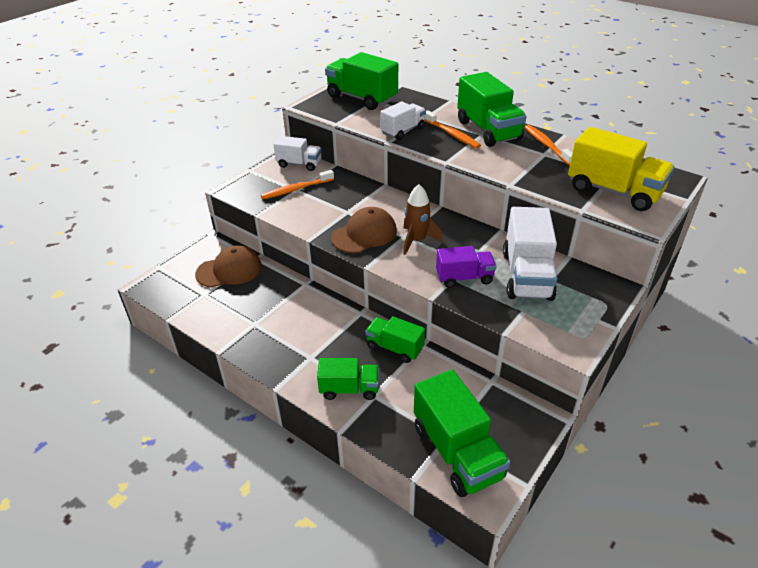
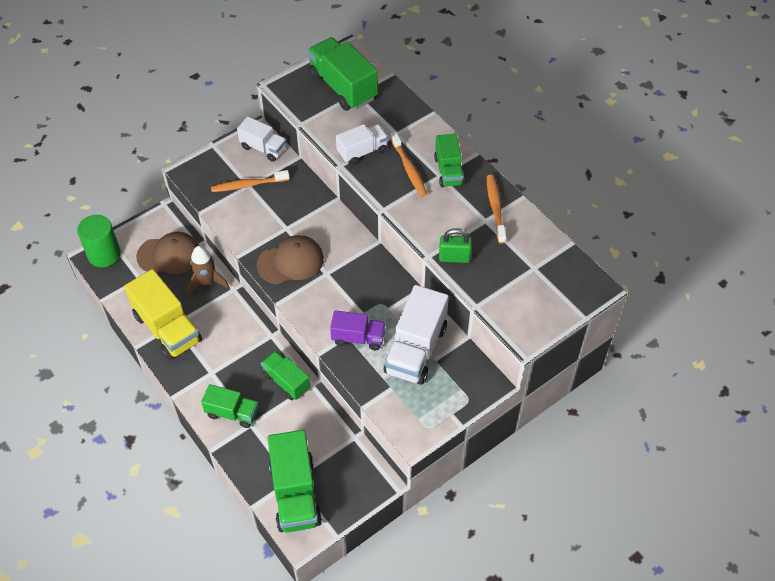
camera: 15 degrees right, 15 degrees up
(160, 282) = (104, 254): none -> green cylinder
(417, 241) = (335, 282): brown rocket -> brown rocket (207, 282)
(488, 130) = (448, 171): green truck -> green truck, size x0.60
(535, 181) = (454, 257): none -> green padlock
(614, 191) = (521, 289): yellow truck -> yellow truck (167, 328)

